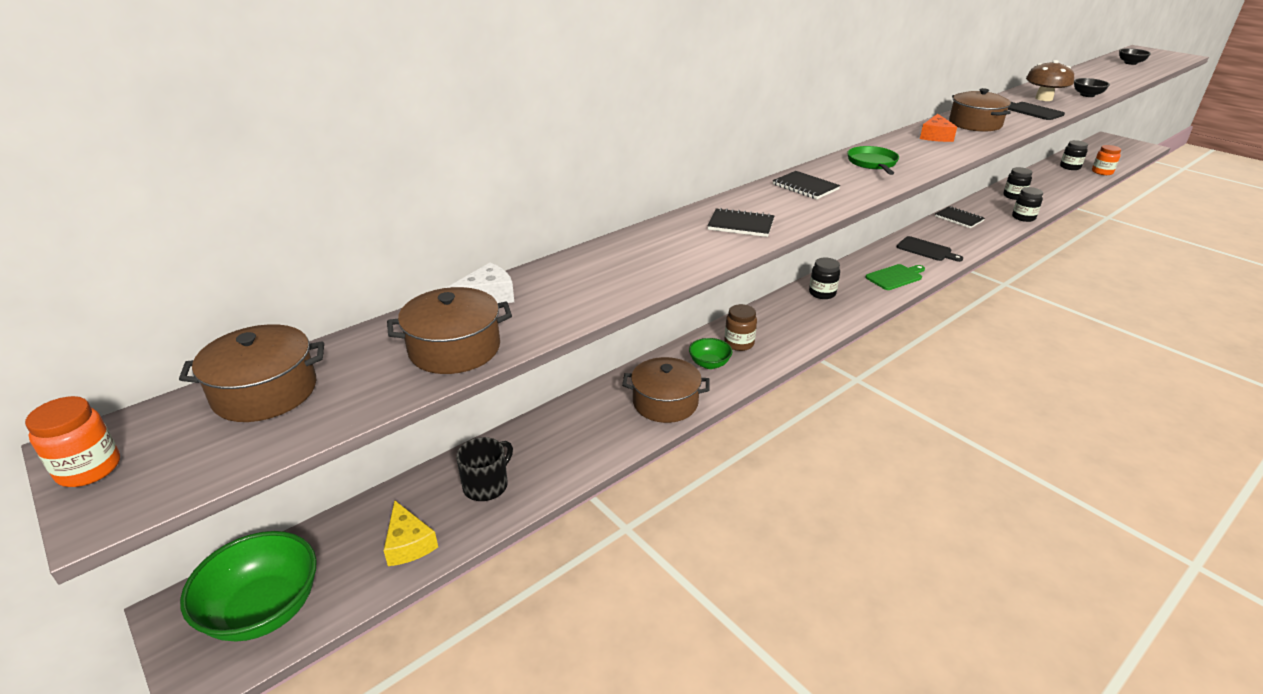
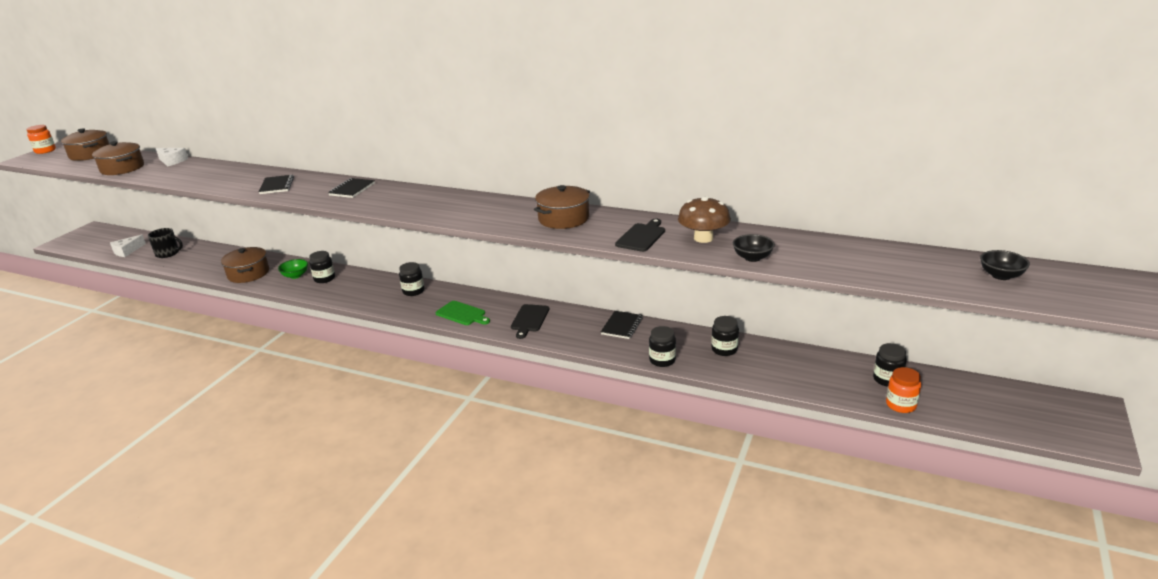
camera: 65 degrees right, 5 degrees down
(264, 610) = (90, 240): green bowl -> none
(408, 543) = (127, 251): yellow cheese -> white cheese
(739, 343) = (324, 279): brown jar -> black jar
(872, 163) = (417, 199): green pan -> none
(935, 136) = (508, 209): orange cheese -> none

